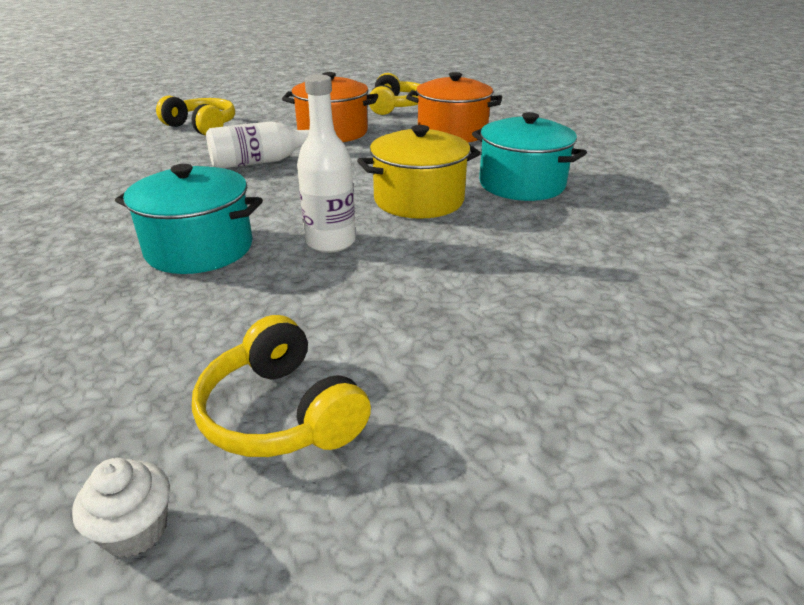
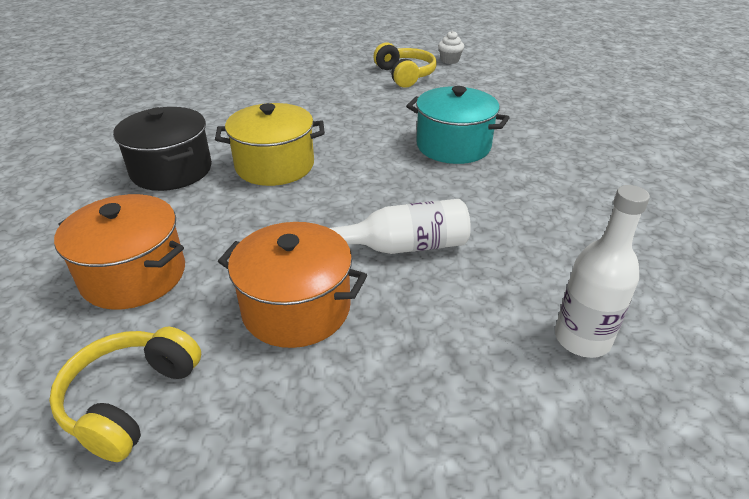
camera: 165 degrees left, 5 degrees up
(202, 127) = (507, 373): yellow headphones -> none
(330, 242) = (362, 139): white bottle -> white bottle (582, 339)
(521, 184) = (171, 170): turquoise pot -> black pot

